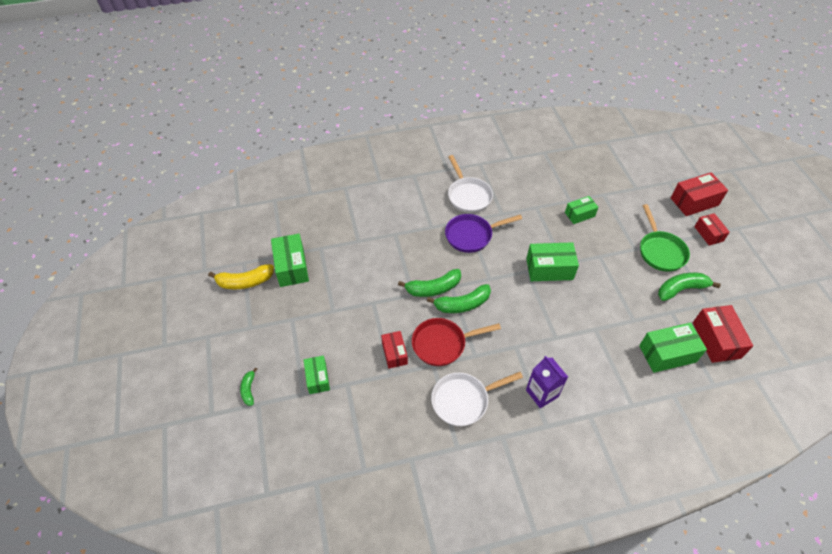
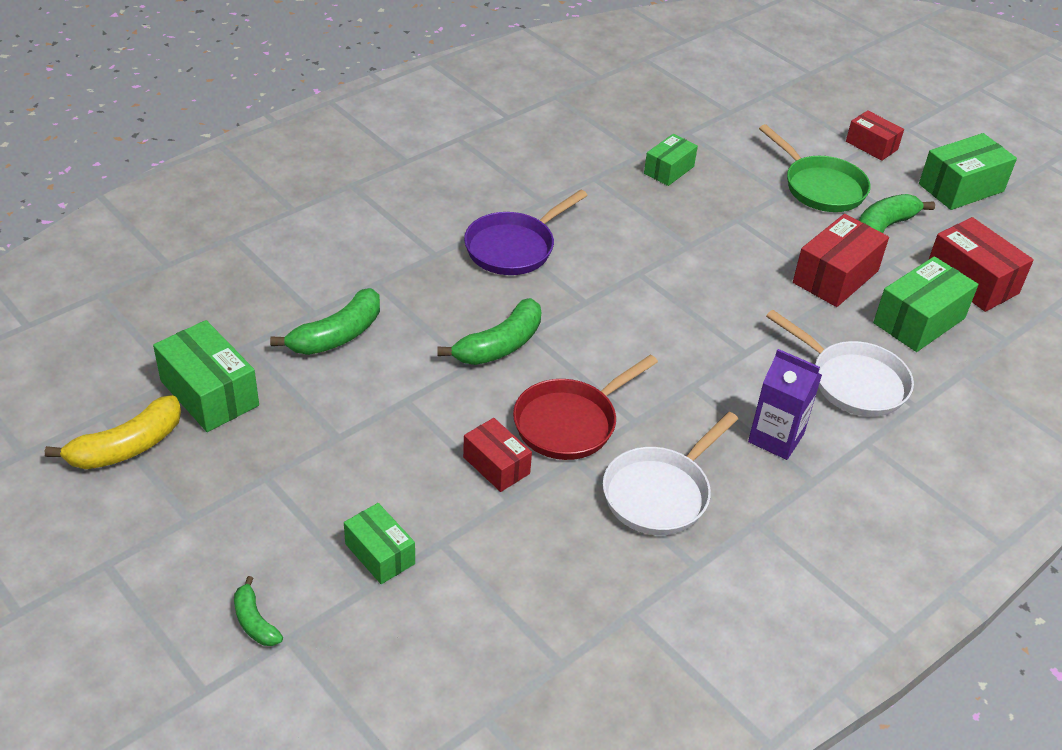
camera: 30 degrees left, 10 degrees down
(462, 304) = (565, 353): green banana -> green banana (337, 335)
(468, 195) = (469, 190): white pan -> white pan (852, 381)
(549, 269) = (672, 259): green box -> green box (961, 188)
(694, 201) = (824, 108): red box -> red box (835, 277)

